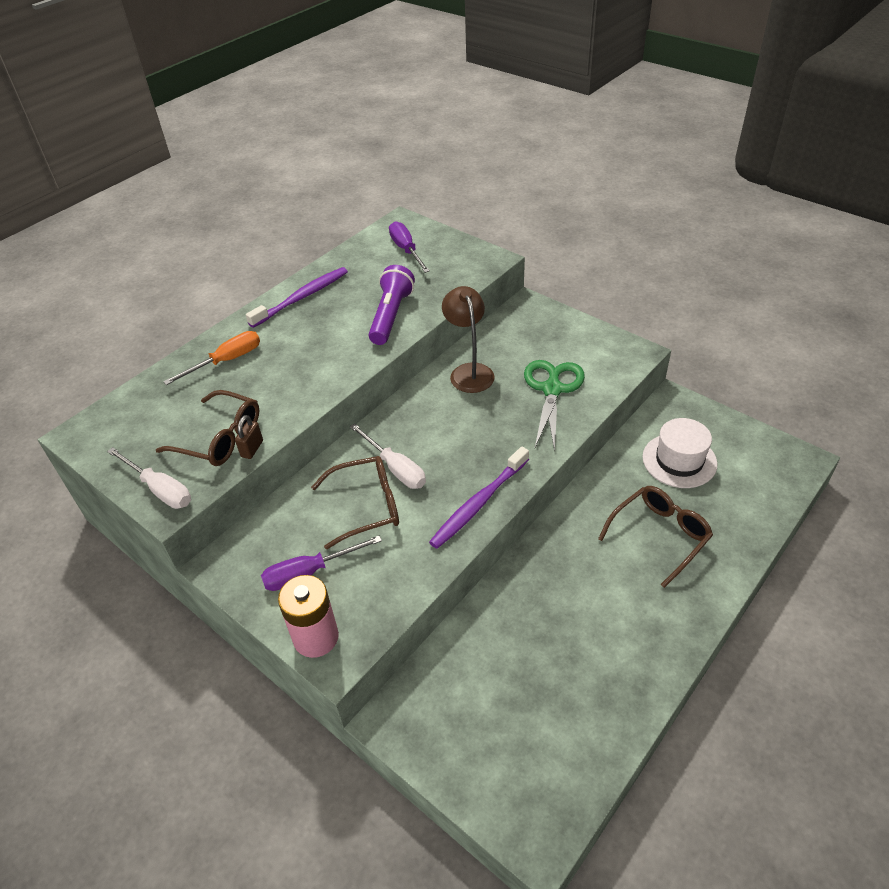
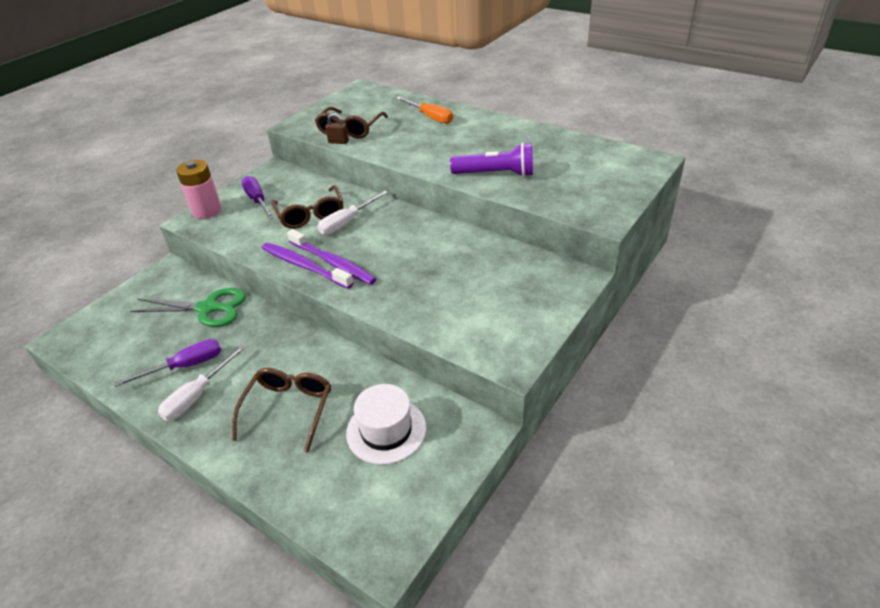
camera: 85 degrees right, 5 degrees down
(160, 489) = (308, 120): white screwdriver -> white screwdriver (197, 395)
(302, 297) = (513, 132): purple toothbrush -> purple toothbrush (333, 263)
(406, 250) = (603, 169): purple screwdriver -> purple screwdriver (185, 366)
(469, 371) = (465, 247): brown lamp -> none
(552, 389) = (443, 300): green scissors -> green scissors (207, 308)
(659, 536) = (288, 409): brown glasses -> brown glasses turned 120 degrees counterclockwise

